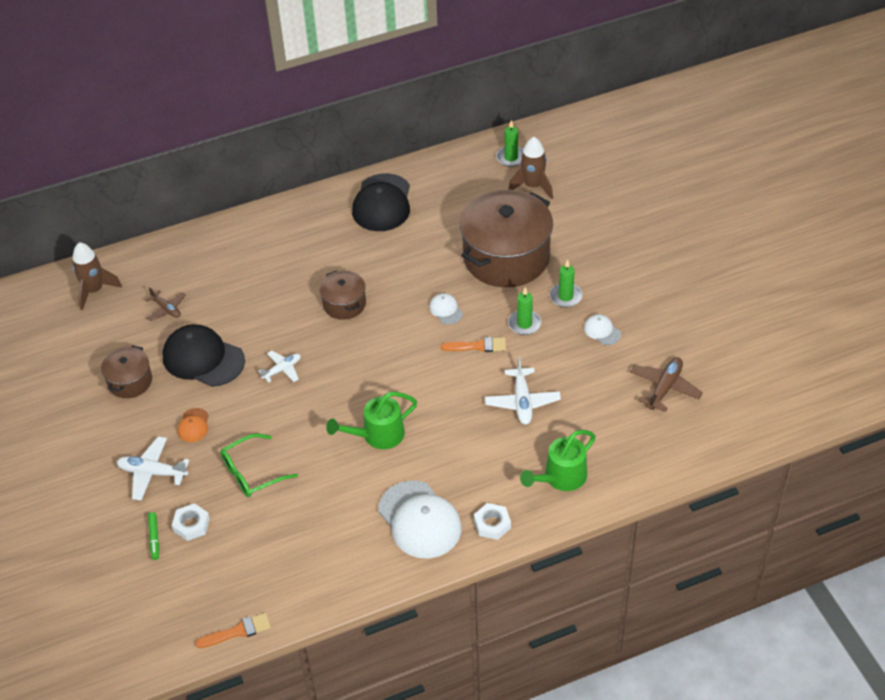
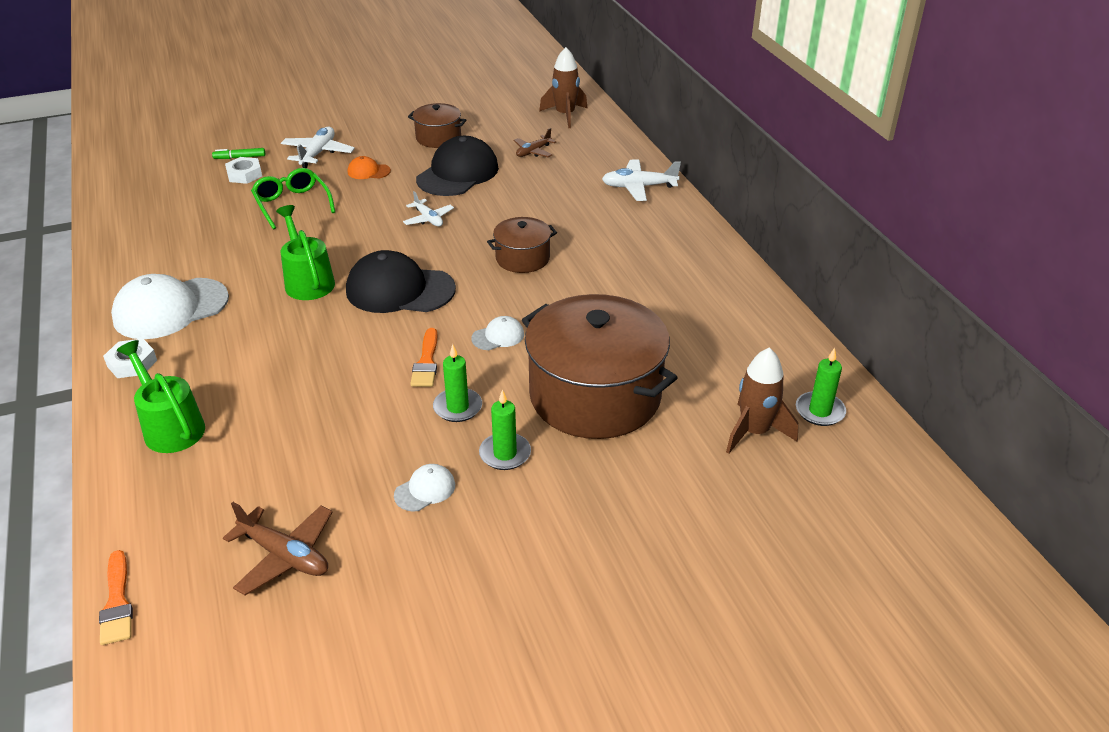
camera: 90 degrees right, 10 degrees down
(238, 631) = (105, 201): orange brush -> orange brush (117, 603)
(382, 203) = (704, 287): black cap -> black cap (400, 290)
(522, 401) = (315, 398): white plane -> white plane (639, 187)

